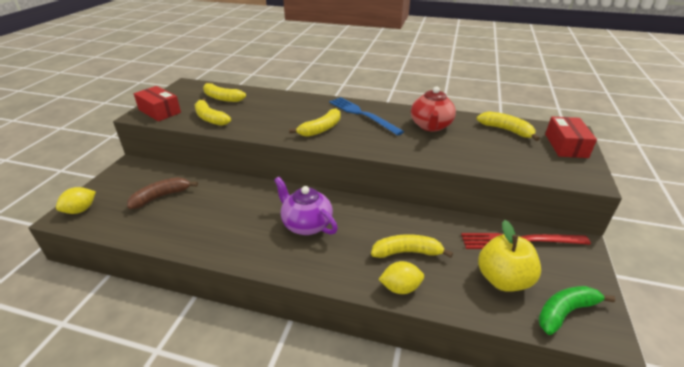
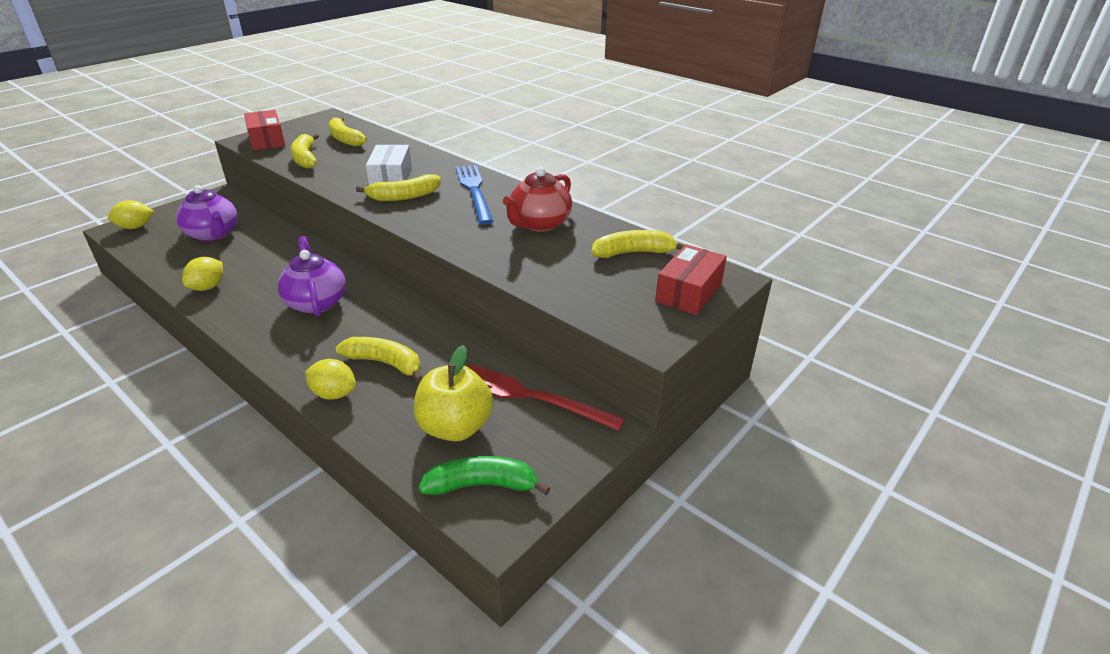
camera: 25 degrees right, 0 degrees up
(161, 197) = (213, 234): brown banana -> purple teapot
(206, 240) = (208, 287): none -> yellow lemon
(294, 118) = (391, 177): none -> white box
(506, 130) = (633, 253): yellow banana -> yellow banana turned 75 degrees counterclockwise

